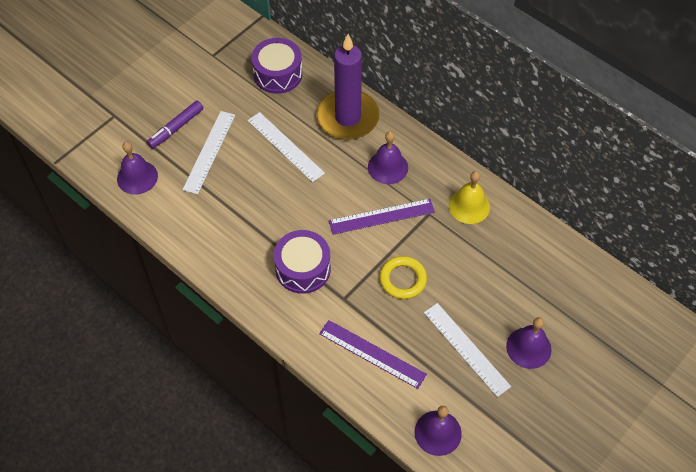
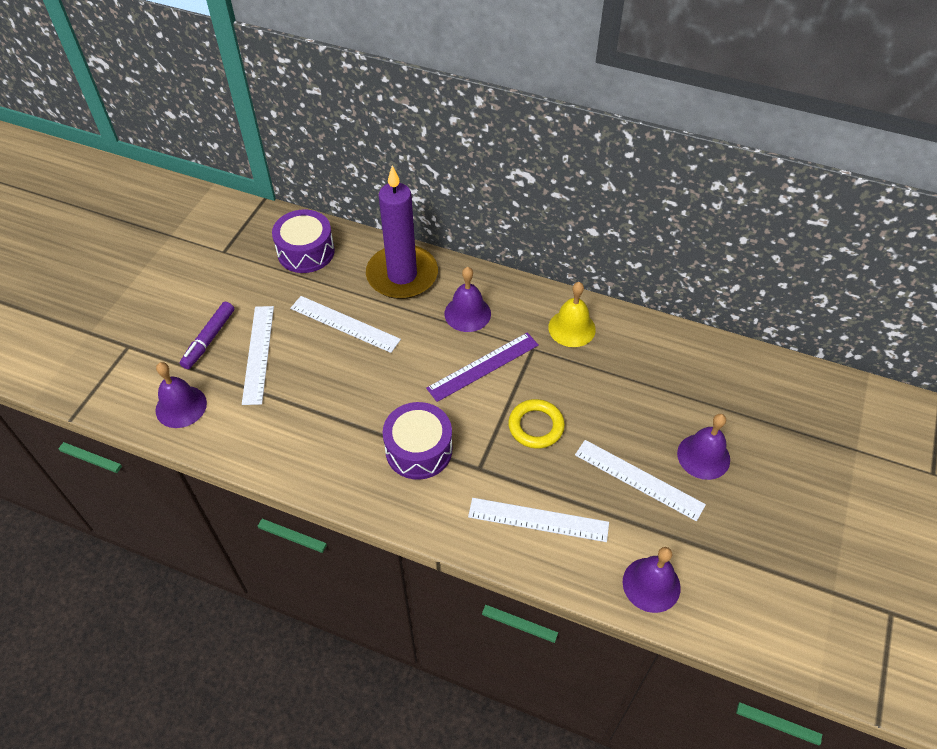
camera: 20 degrees left, 5 degrees down
(372, 354) = (538, 519): purple ruler -> white ruler

